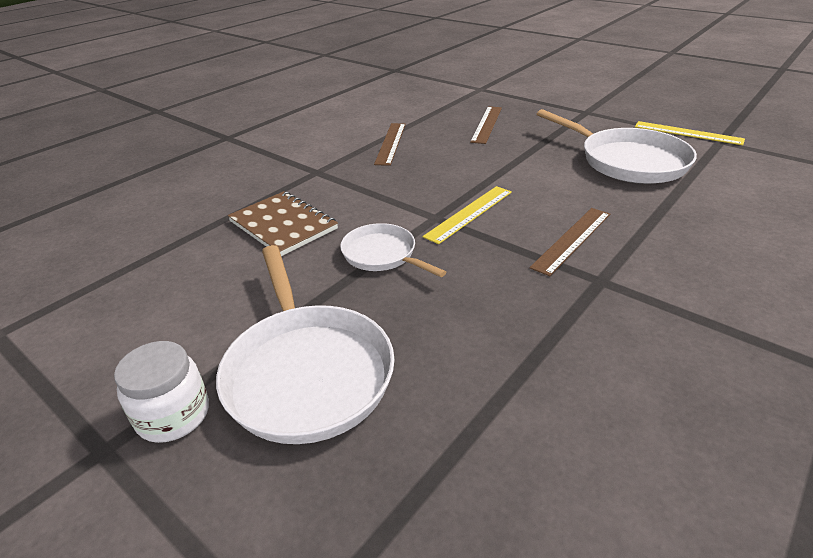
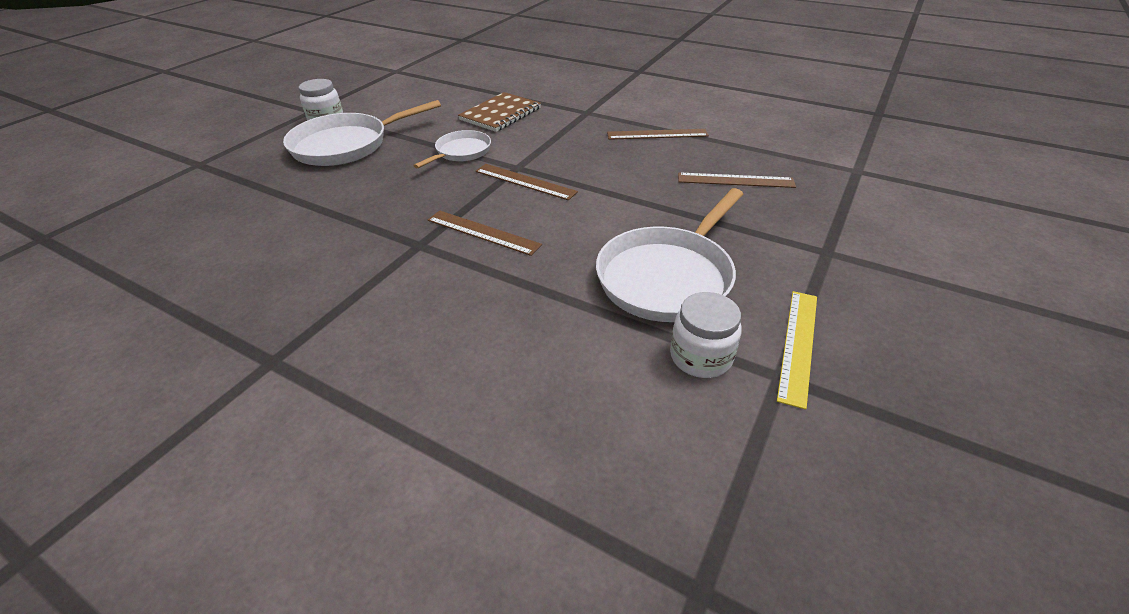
camera: 80 degrees right, 5 degrees up
(469, 213) = (525, 181): yellow ruler -> brown ruler
(714, 160) = (700, 357): none -> white jar

